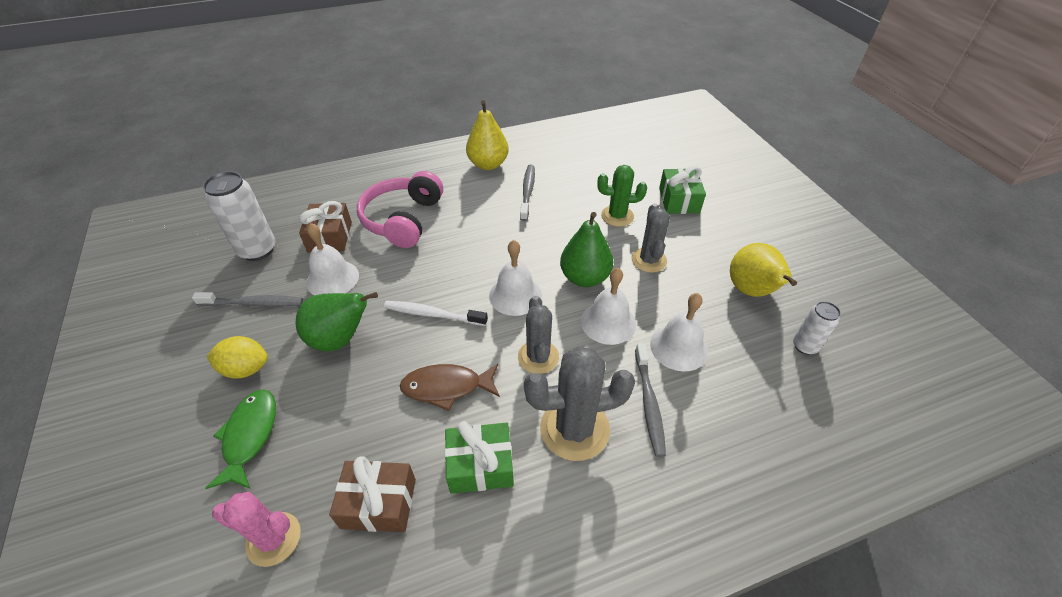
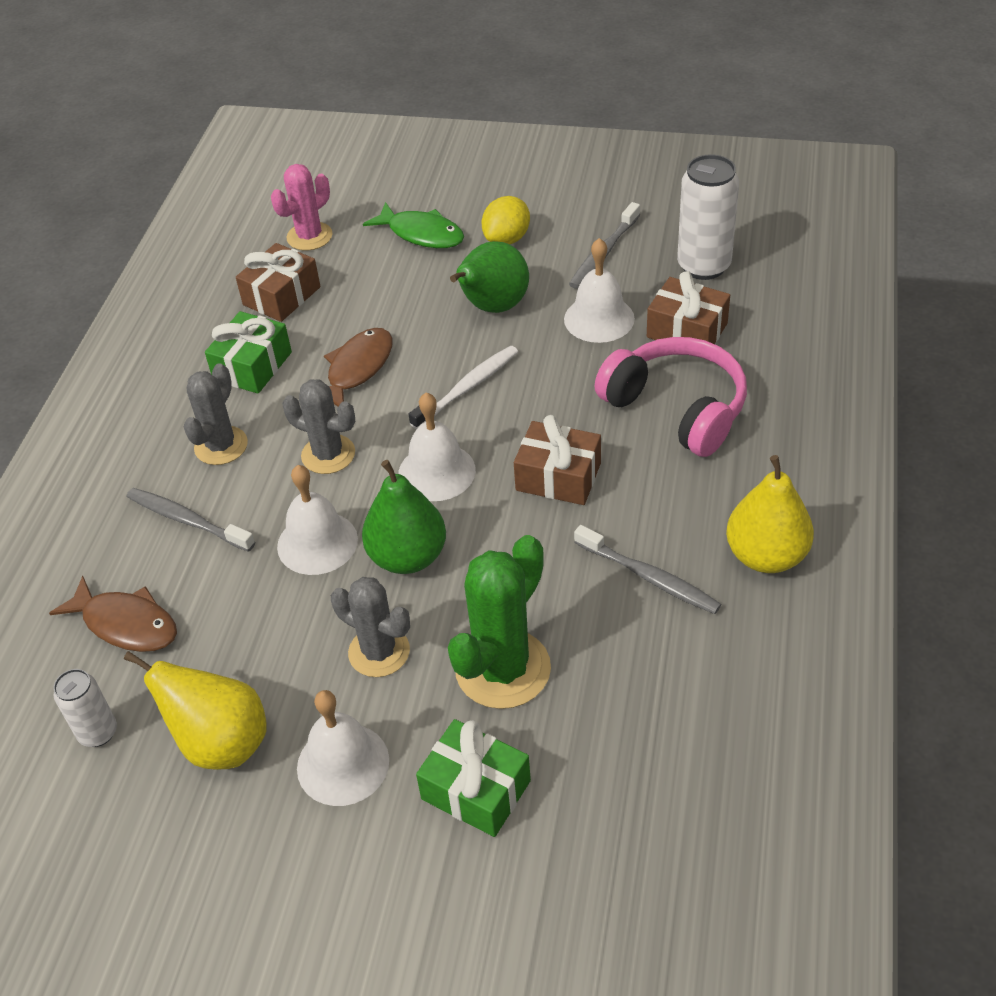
camera: 125 degrees right, 0 degrees up
(484, 244) = (558, 477): none -> brown gift
(574, 429) = (221, 446): grey cactus -> grey cactus, size x0.66
(617, 216) = (503, 669): green cactus -> green cactus, size x1.52
(679, 347) = (222, 592): white bell -> white bell (343, 764)
(742, 382) = (126, 624): none -> brown fish

